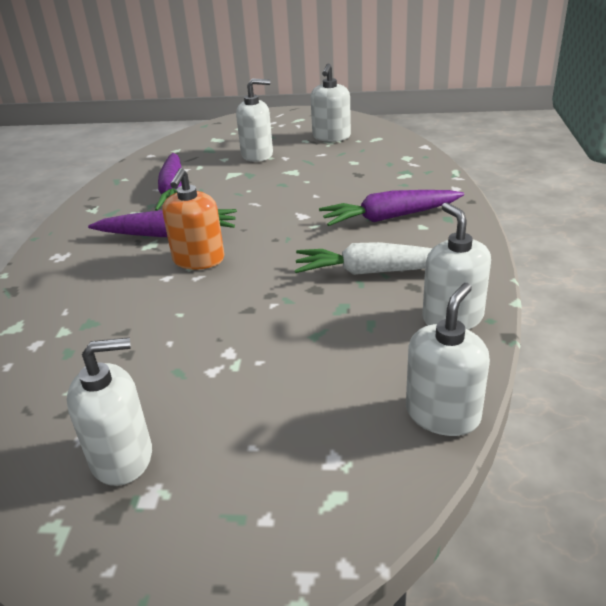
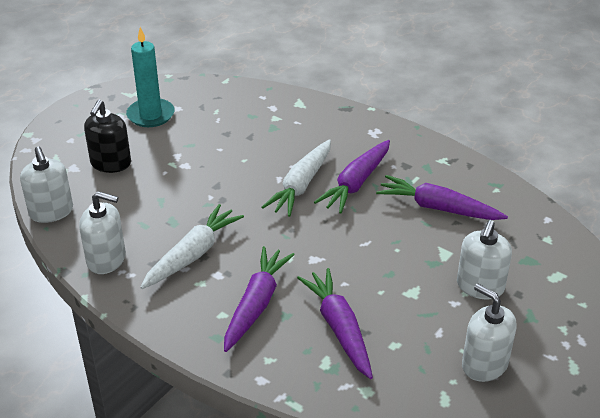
camera: 120 degrees right, 5 degrees up
(122, 457) = (151, 115): white soap dispenser -> turquoise candle
(198, 260) = (301, 185): orange soap dispenser -> white carrot
(286, 423) = (111, 163): none -> black soap dispenser
(366, 181) = (339, 328): none -> purple carrot

